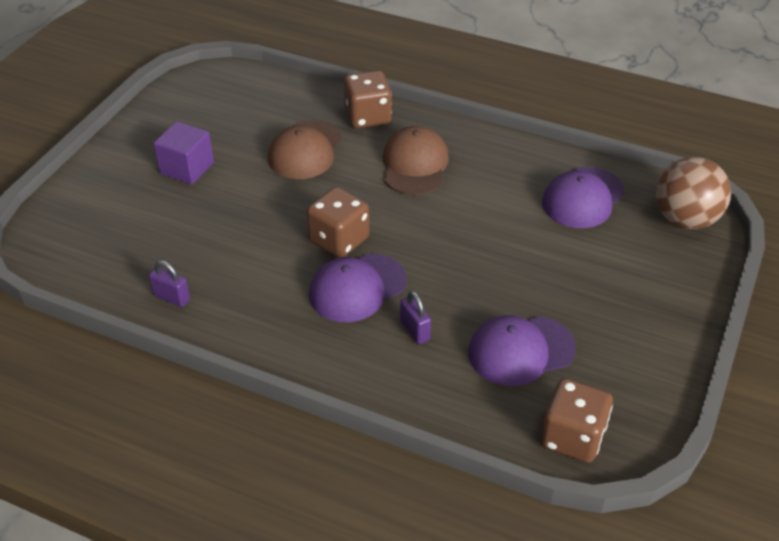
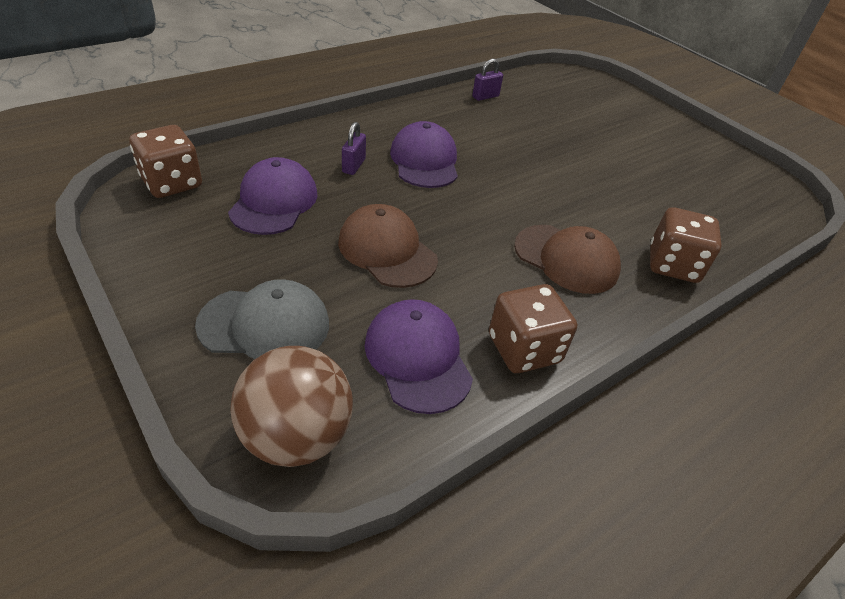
camera: 115 degrees right, 0 degrees up
(187, 168) = (634, 143): purple cube -> none
(305, 150) = (629, 204): brown cap -> brown cap (387, 250)
(339, 240) = (488, 174): brown dice -> brown dice (524, 349)
(414, 330) = (353, 166): purple padlock -> purple padlock turned 75 degrees counterclockwise
(638, 276) = (265, 324): none -> grey cap

